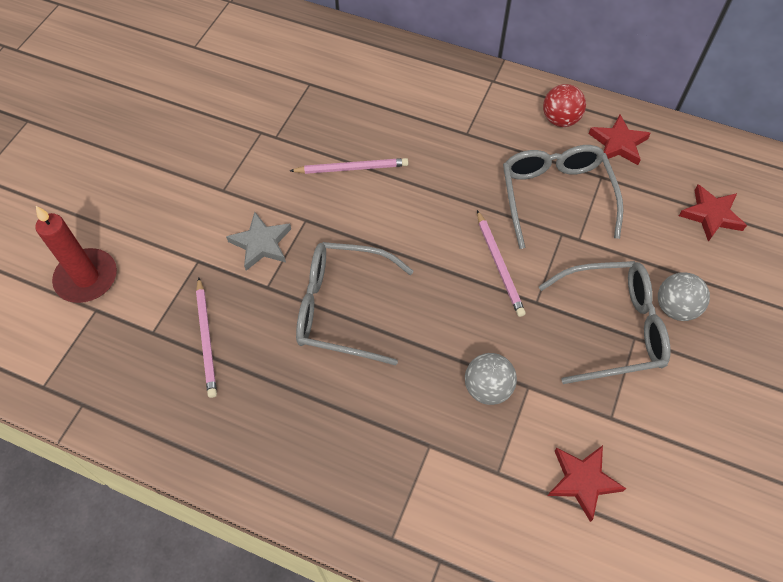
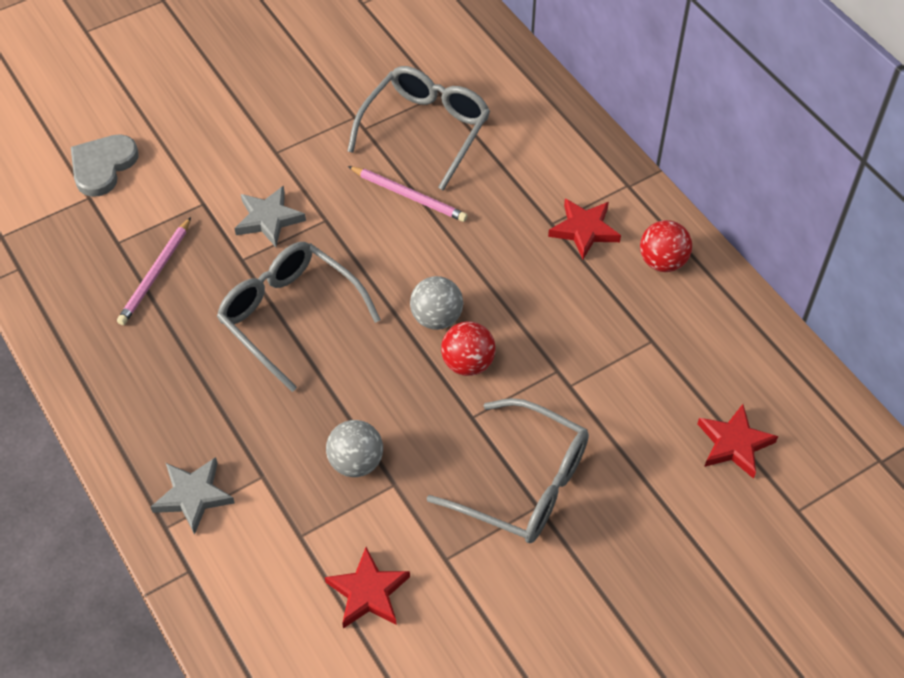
camera: 35 degrees right, 5 degrees down
(86, 278) = (103, 166): red candle -> grey heart
(391, 498) = (193, 496): none -> grey star
(499, 265) = (468, 363): pink pencil -> red ball
(555, 196) = (585, 333): grey glasses -> grey glasses (425, 130)
(618, 143) = (703, 319): red star -> red star (584, 230)
(675, 308) = (605, 505): grey ball -> grey ball (436, 318)

